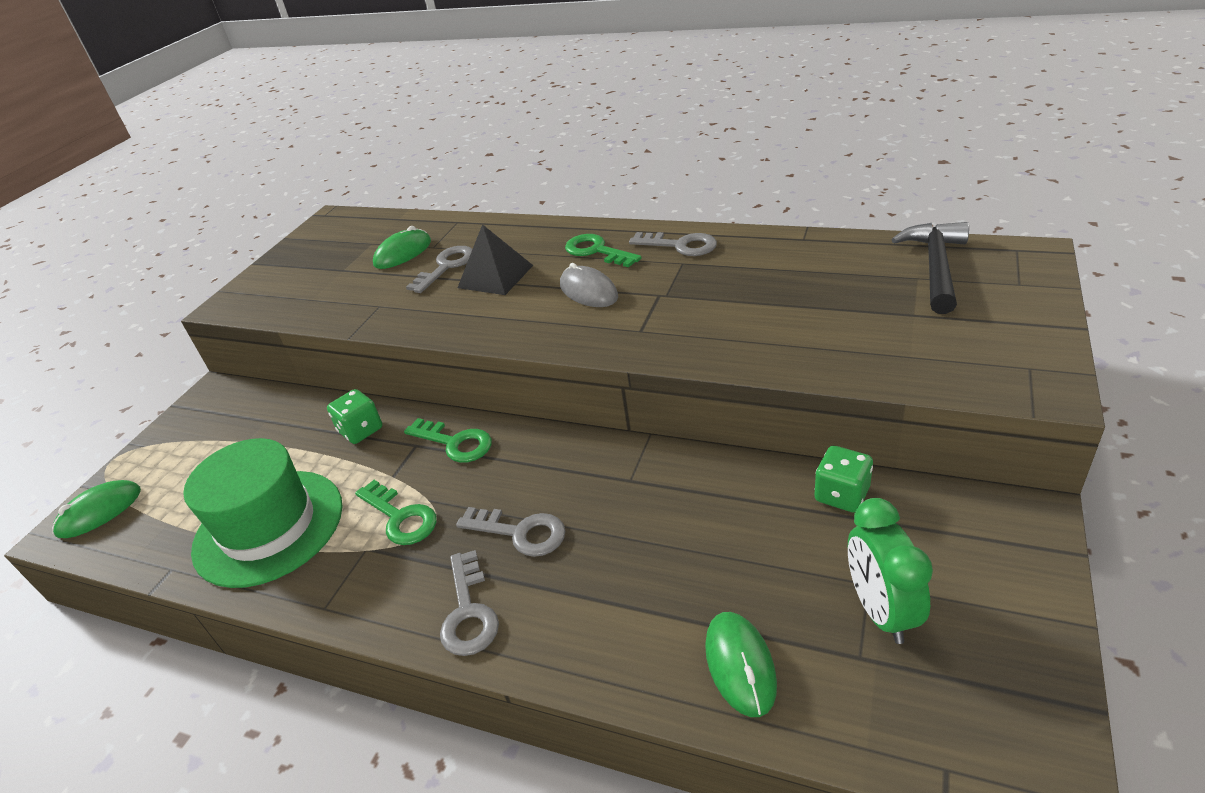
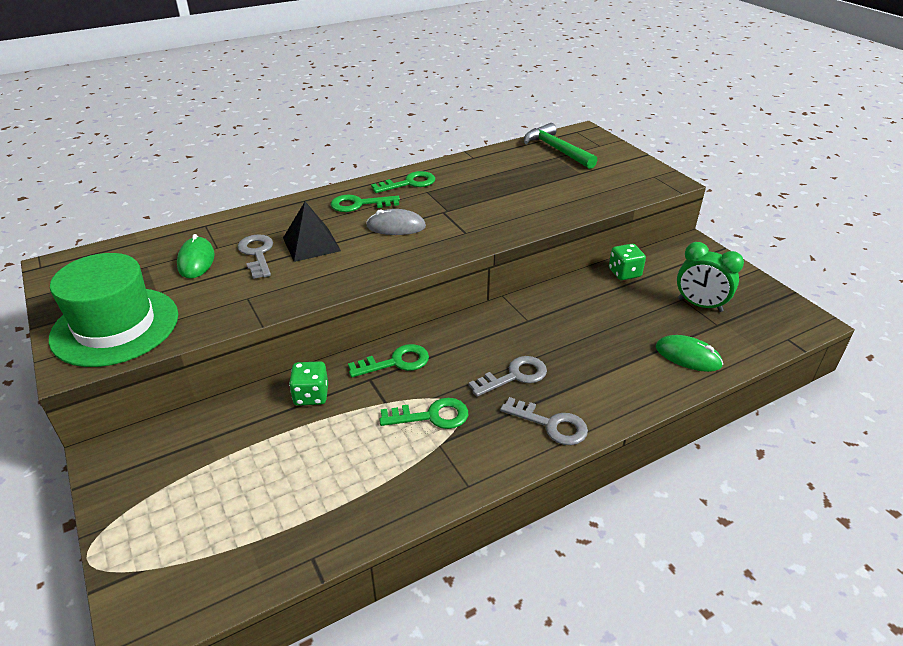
camera: 55 degrees left, 0 degrees up
(99, 512) = (157, 588): green mouse -> none
(269, 527) = (346, 483): green hat -> green hat (115, 326)
(680, 245) = (409, 183): grey key -> green key
(935, 267) = (556, 150): black hammer -> green hammer

